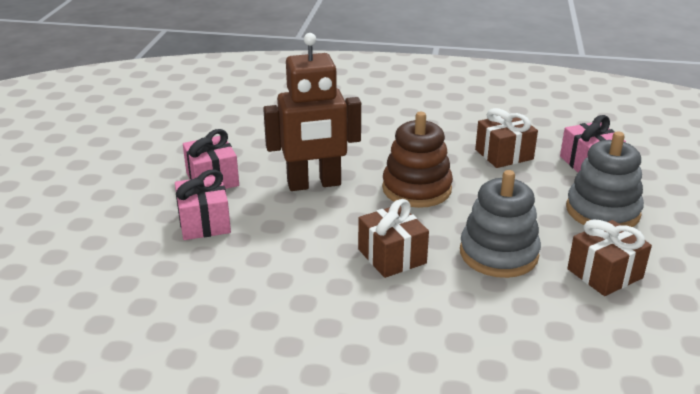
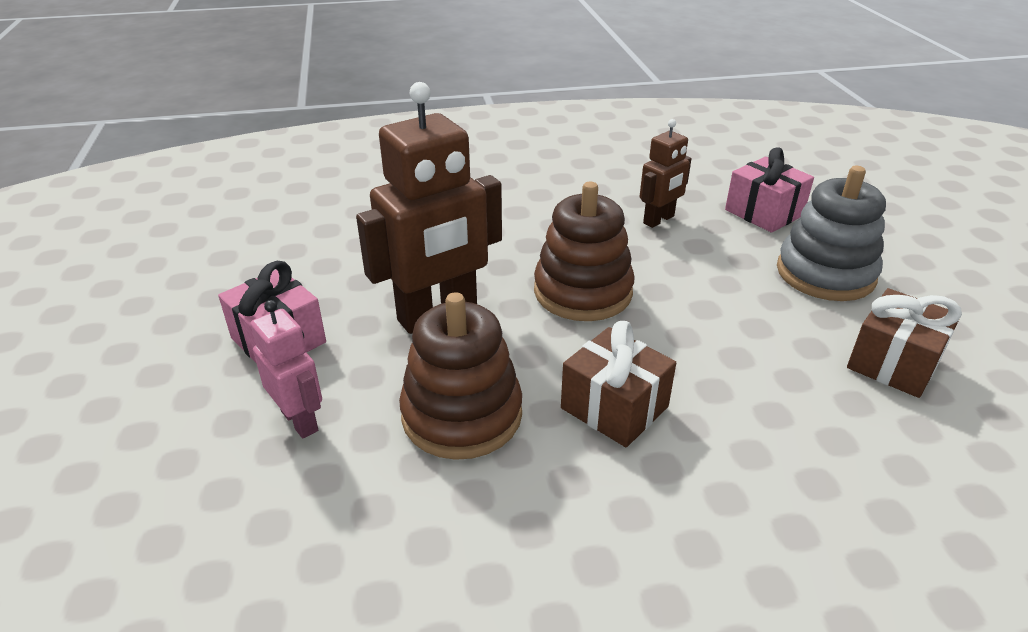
camera: 20 degrees left, 5 degrees up
(204, 223) = (300, 421): pink gift -> pink robot
(297, 240) = (462, 415): none -> brown stacking toy
(498, 254) = (749, 366): grey stacking toy -> none
(504, 154) = (659, 220): brown gift -> brown robot

